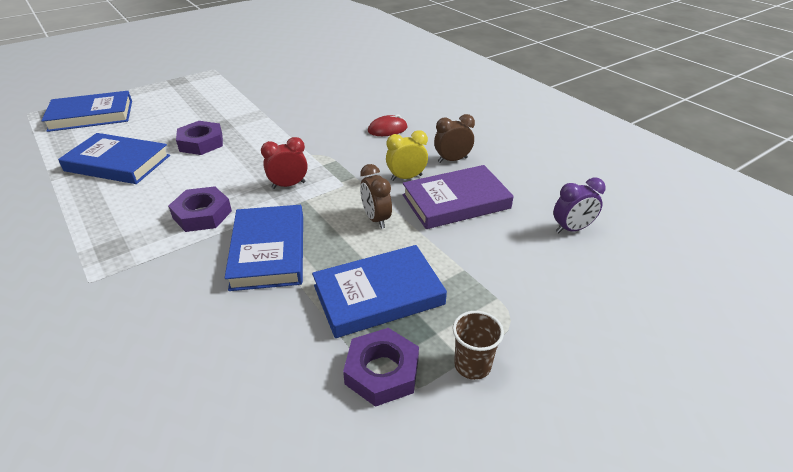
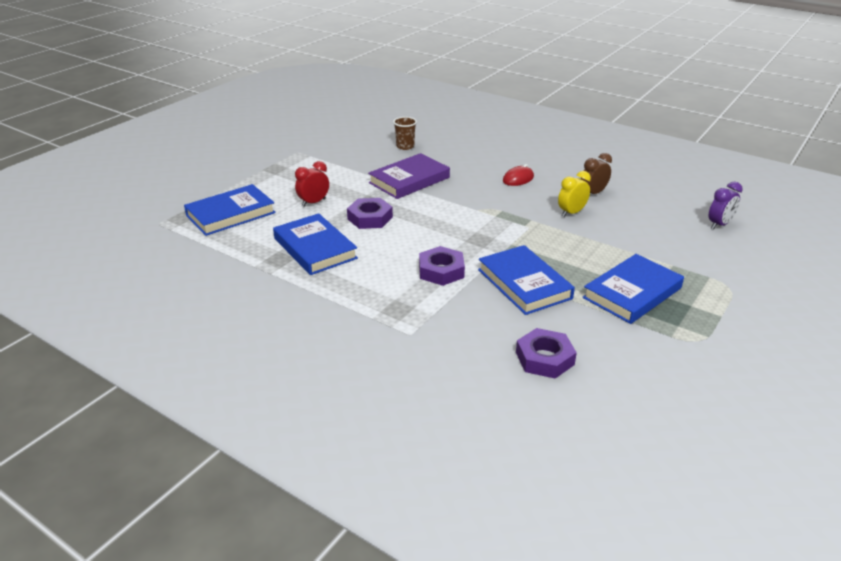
camera: 20 degrees left, 5 degrees down
(118, 163) = (315, 248): blue book -> blue book turned 60 degrees clockwise
(288, 185) = (485, 236): red clock -> red clock (313, 202)
(376, 219) = (579, 246): brown clock -> none
(382, 372) = (679, 334): purple nut -> purple nut (544, 358)
(456, 201) = (625, 222): purple book -> purple book (409, 180)
(472, 365) = (729, 317): brown cup -> brown cup (405, 146)

